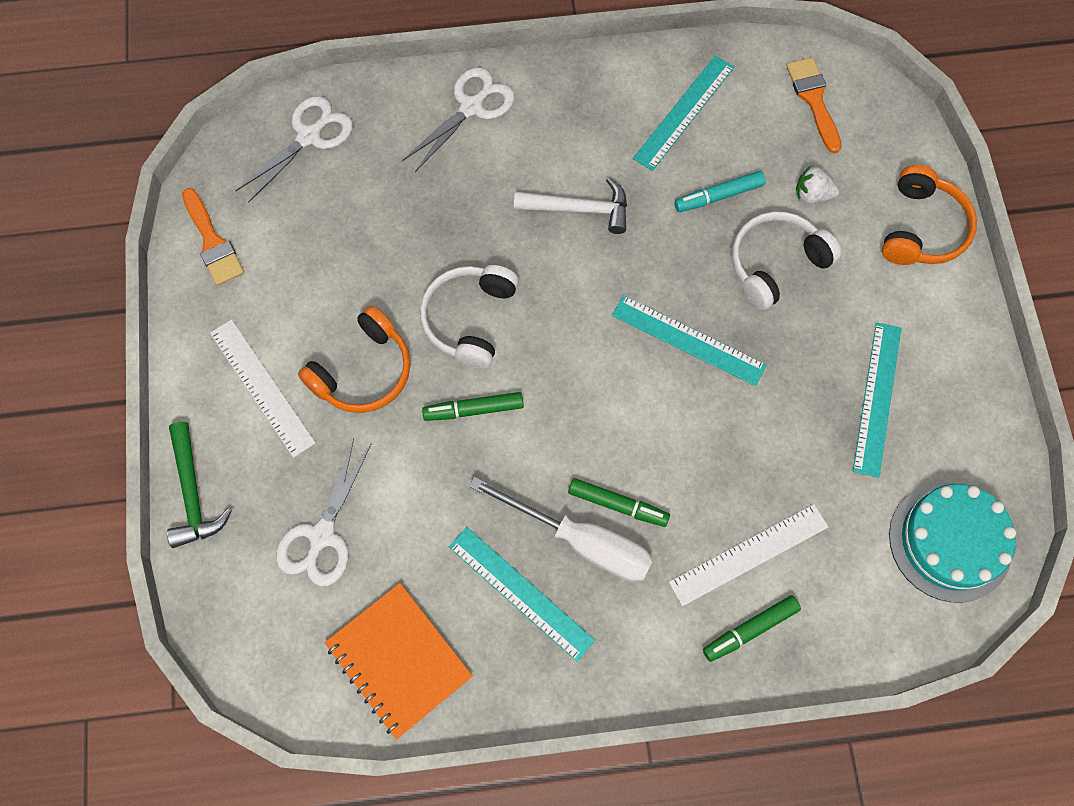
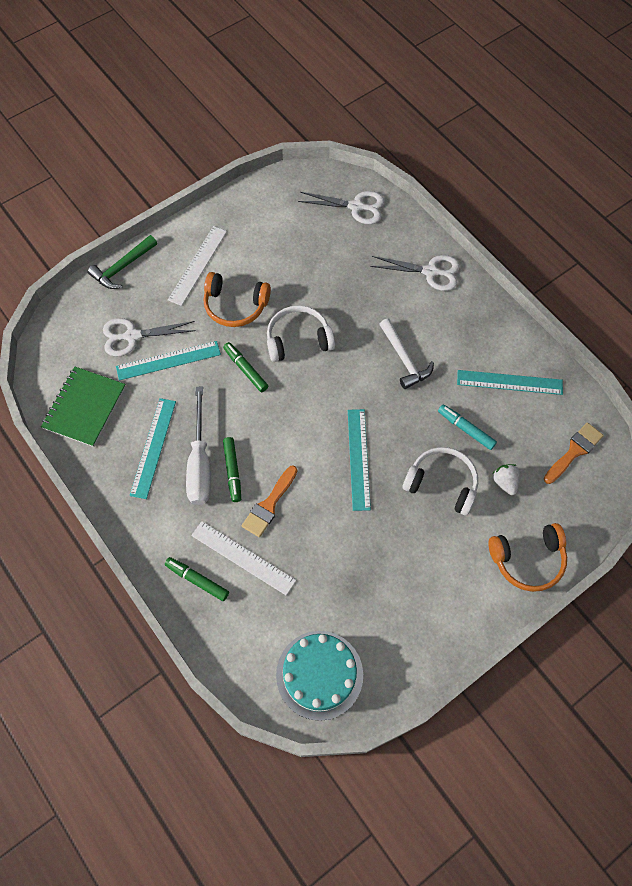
camera: 60 degrees right, 5 degrees down
(213, 242) = (265, 199): orange brush -> orange brush (269, 505)
(398, 660) = (84, 407): orange notebook -> green notebook
(877, 398) = (389, 586): turquoise ruler -> turquoise ruler (168, 360)

